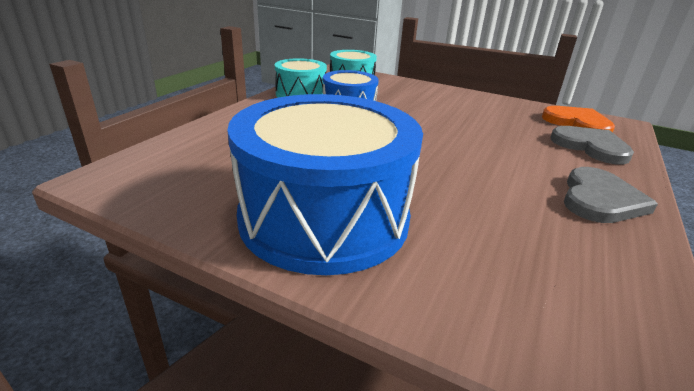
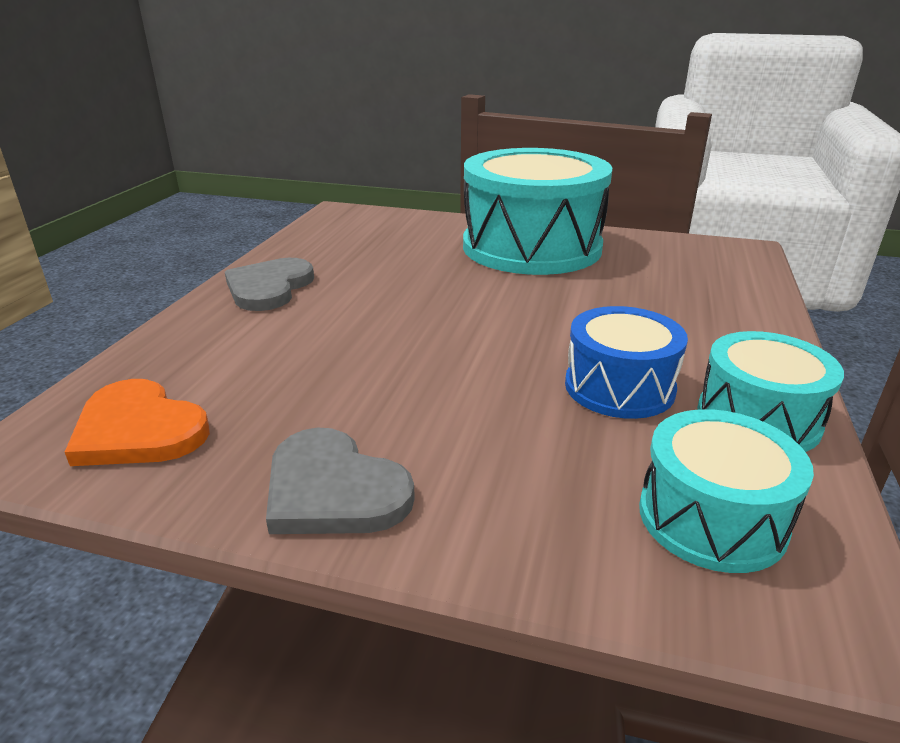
camera: 170 degrees right, 0 degrees up
(324, 217) = (531, 247): blue drum -> turquoise drum
(591, 147) = (189, 363): grey heart -> grey heart (333, 489)

